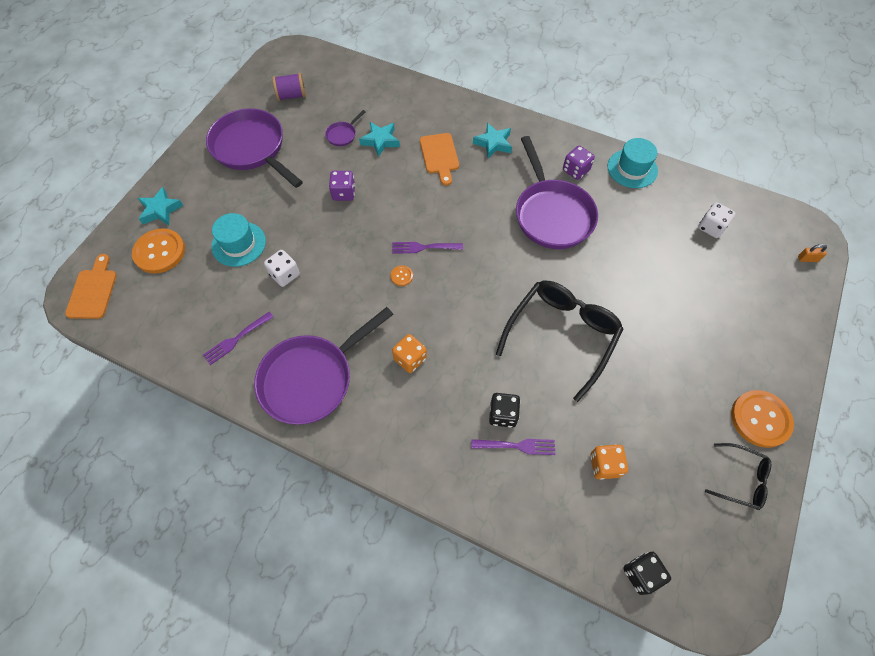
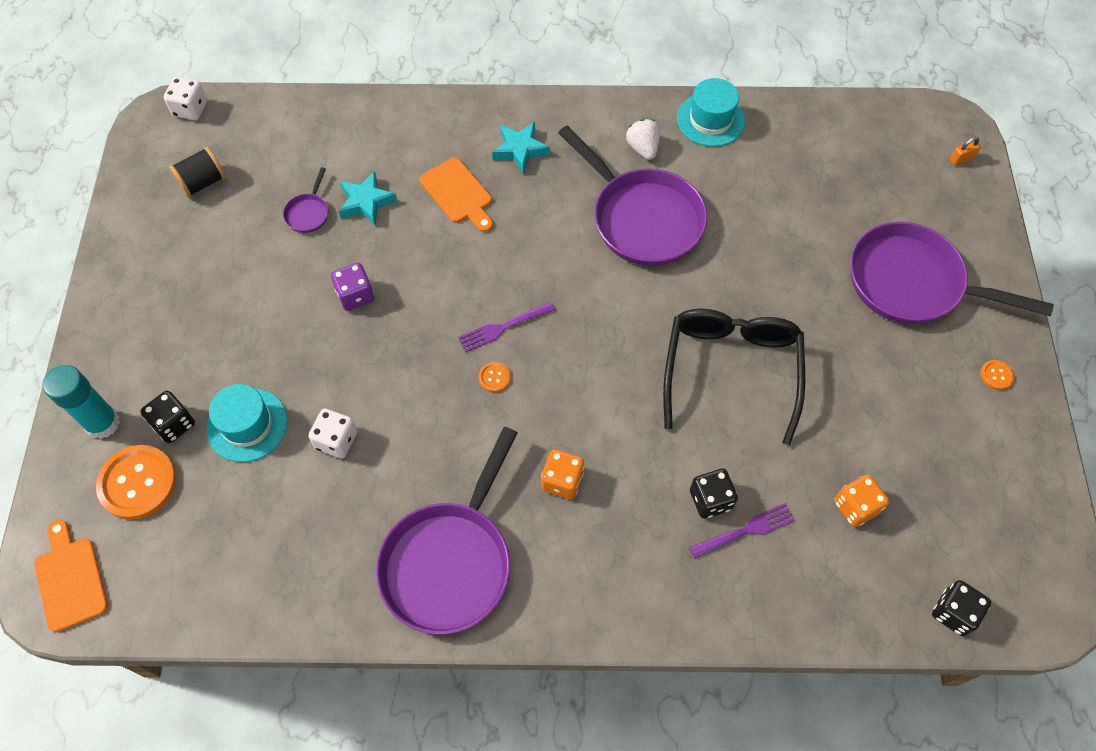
camera: 25 degrees left, 0 degrees up
(160, 210) = (103, 423): turquoise star -> turquoise glue stick
(198, 226) = (174, 424): none -> black dice
(237, 339) = (319, 554): purple fork -> none
(252, 148) = (187, 281): purple pan -> purple pan (912, 283)
(292, 96) = (202, 182): purple spool -> black spool
(575, 170) = (643, 148): purple dice -> white strawberry
(711, 227) = (838, 161): white dice -> white dice (190, 109)
(741, 479) = (1007, 454): black glasses -> none
(760, 419) = (996, 375): orange button -> orange button, size x0.44

